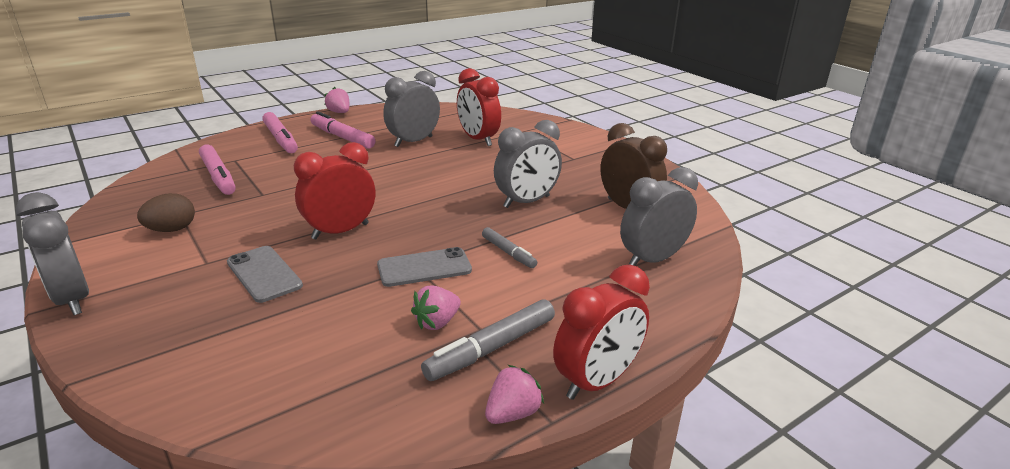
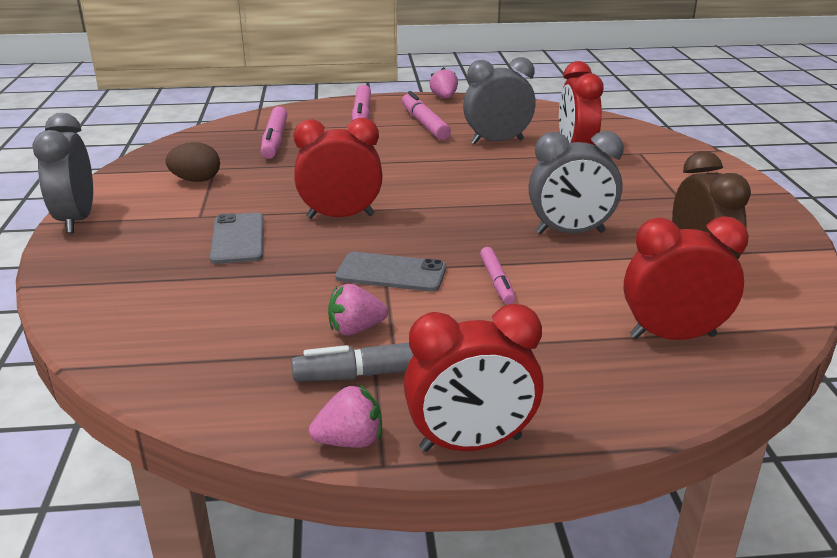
camera: 30 degrees right, 0 degrees up
(508, 252) = (496, 281): grey marker -> pink marker
(652, 259) = (672, 336): grey clock -> red clock

